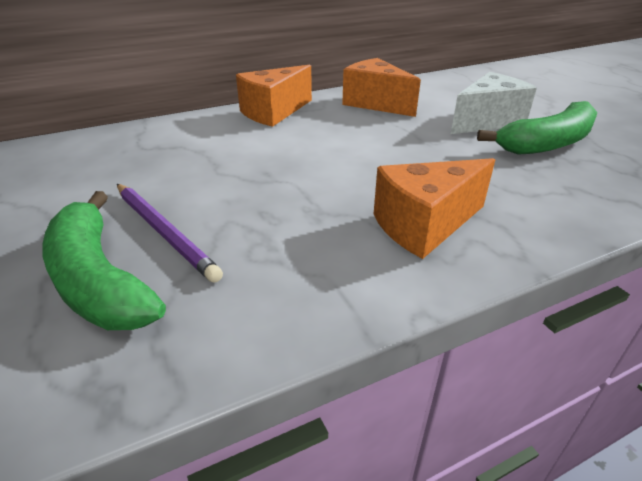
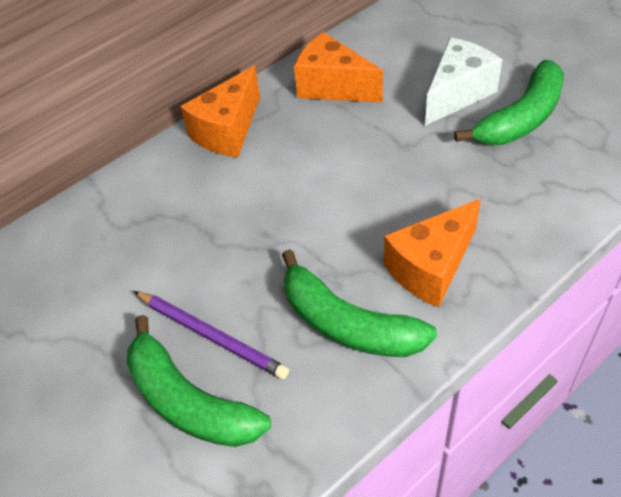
camera: 10 degrees left, 15 degrees up
(312, 252) = (347, 324): none -> green banana

